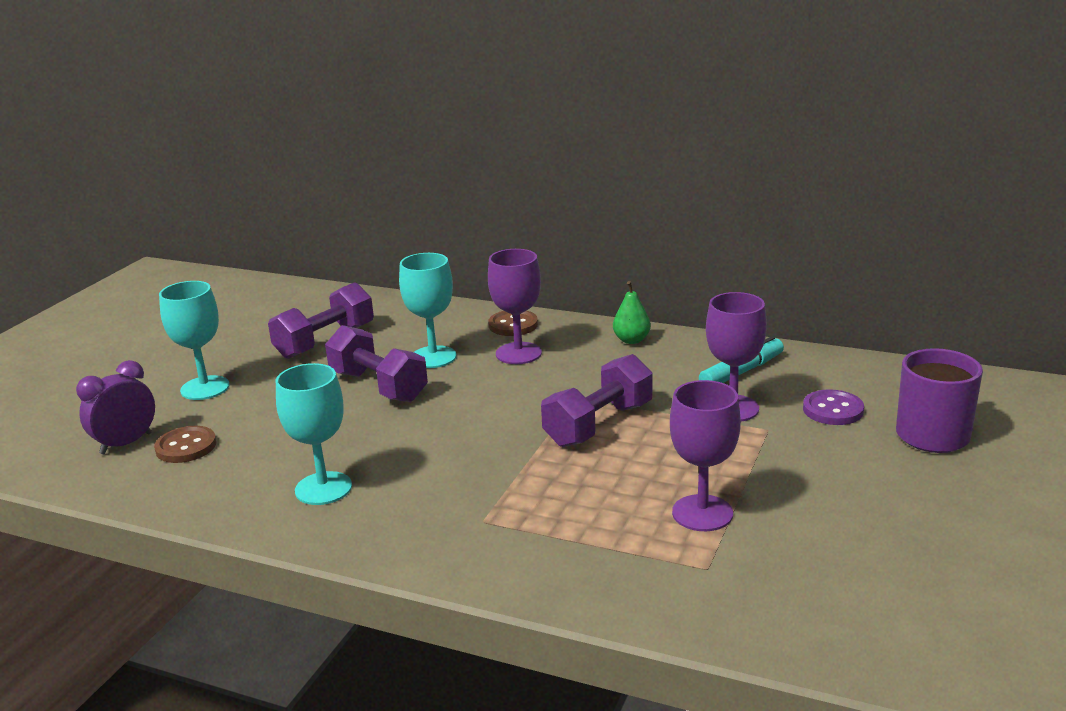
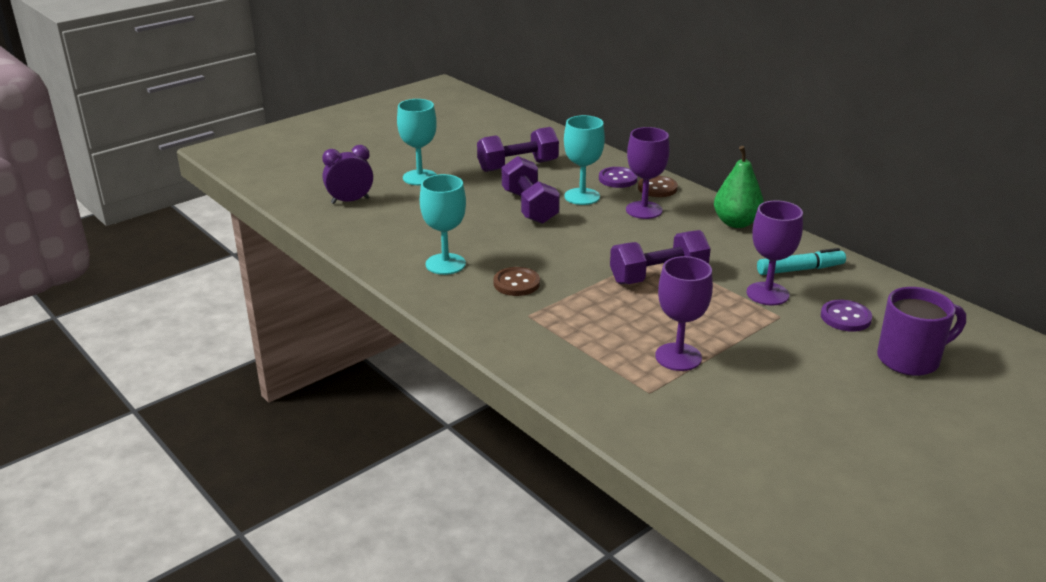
camera: 25 degrees right, 5 degrees up
(186, 447) = (383, 213): brown button -> brown button (516, 283)
(459, 326) = (618, 179): none -> purple button
(631, 340) = (736, 223): green pear -> green pear, size x1.58

